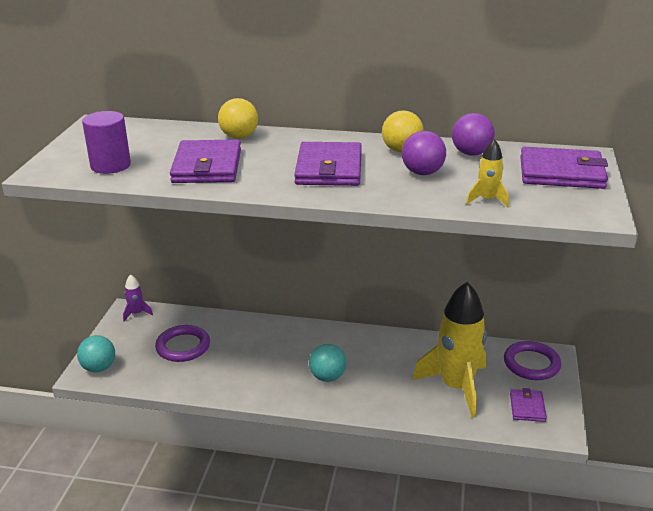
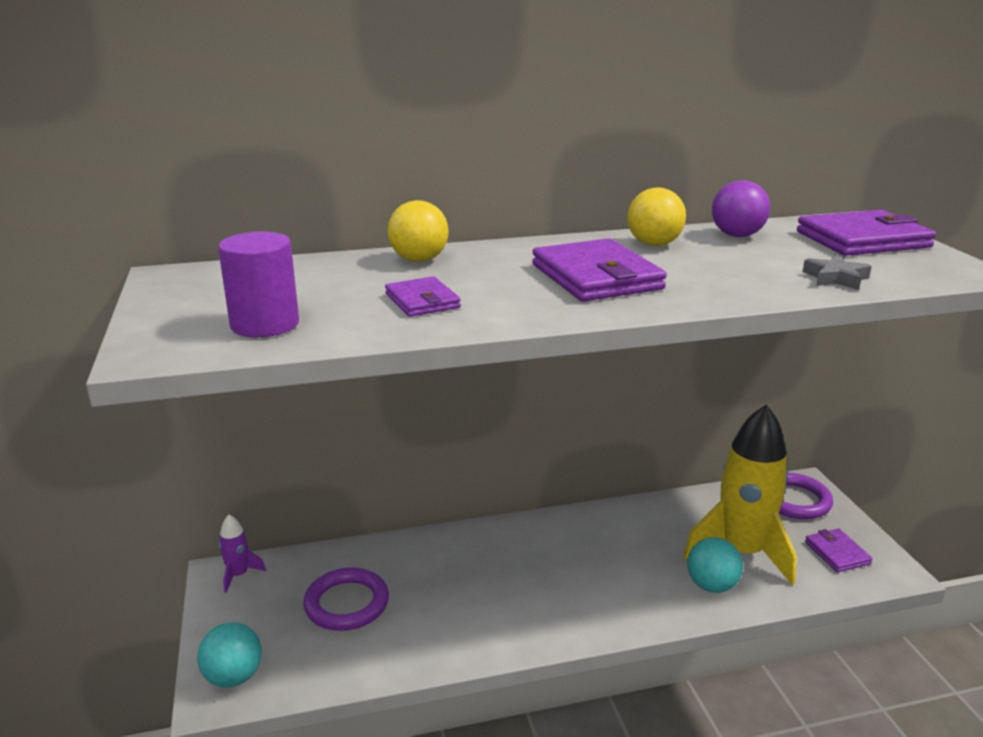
camera: 25 degrees left, 5 degrees down
(207, 166) = (422, 301): purple wallet -> purple wallet, size x0.56
(327, 377) = (581, 587): turquoise ball -> turquoise ball (711, 586)
(422, 173) = (716, 263): purple ball -> none
(487, 200) = (836, 278): yellow rocket -> grey star

